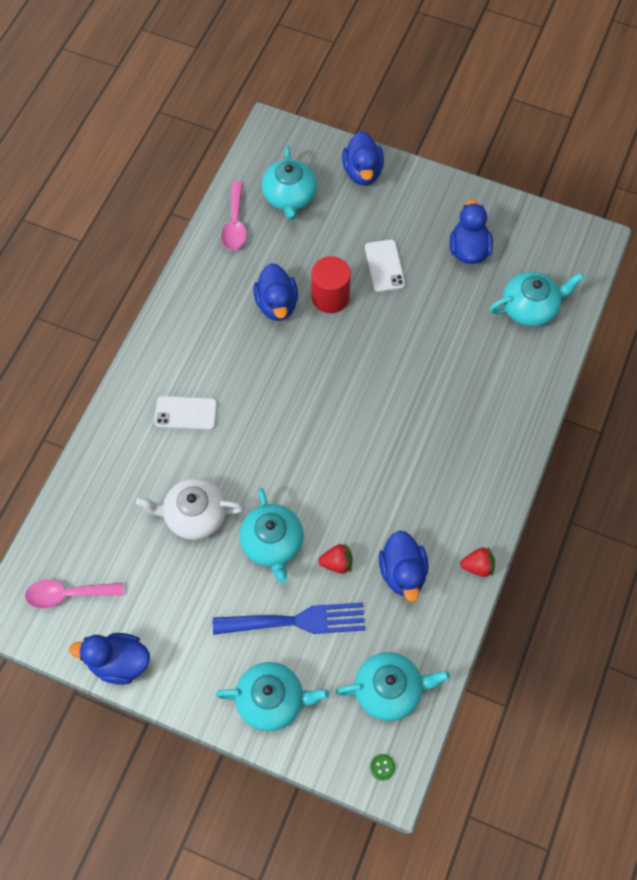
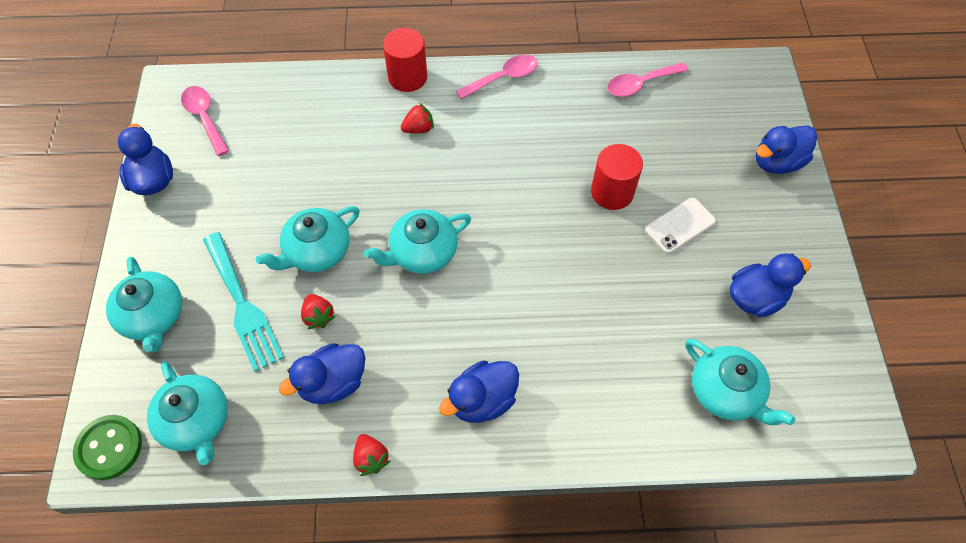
camera: 65 degrees right, 5 degrees down
(121, 399) = (407, 77): none -> red cylinder
(167, 323) = (503, 78): none -> pink spoon
(186, 413) = (419, 129): white phone -> red strawberry
(194, 515) = (318, 177): white teapot -> none
(277, 304) = (575, 151): blue duck -> blue duck (482, 400)
(289, 196) = (702, 114): turquoise teapot -> turquoise teapot (422, 252)
(297, 621) = (242, 305): blue fork -> turquoise fork
(382, 767) = (109, 448): green button -> green button, size x2.24

